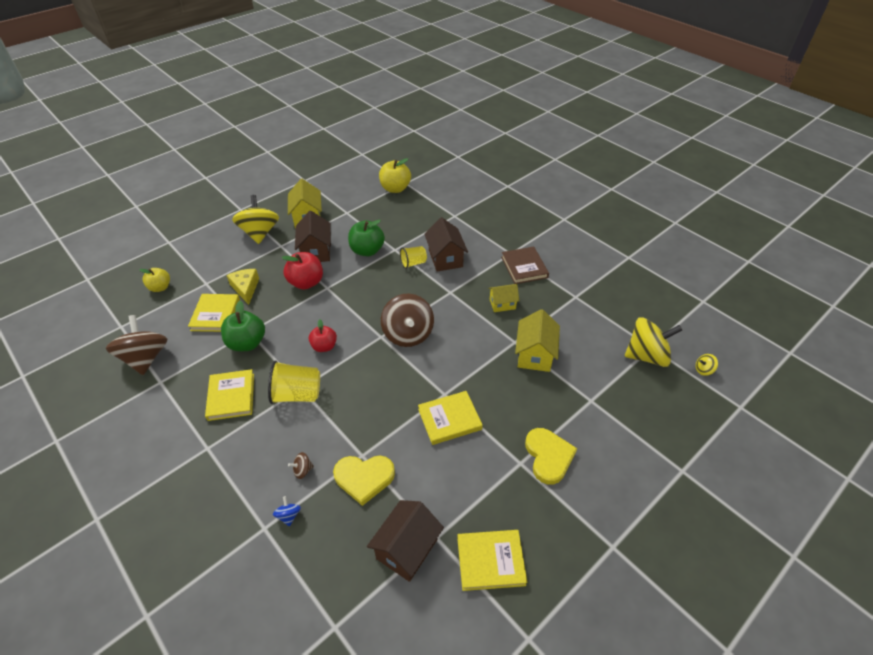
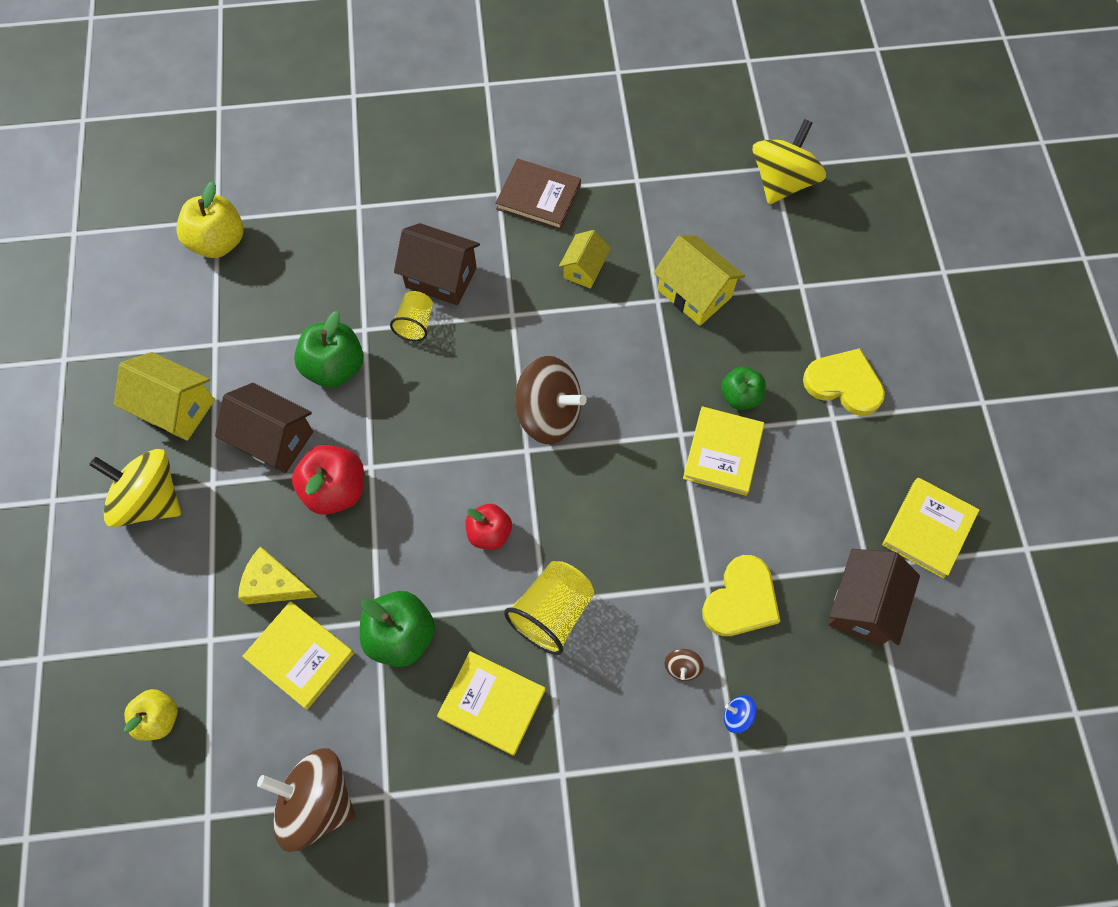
camera: 55 degrees left, 20 degrees up
(407, 549) = (863, 606): brown house -> brown house turned 45 degrees clockwise
(492, 409) = (740, 396): none -> green apple
(703, 370) = (840, 145): yellow spinning top -> none

